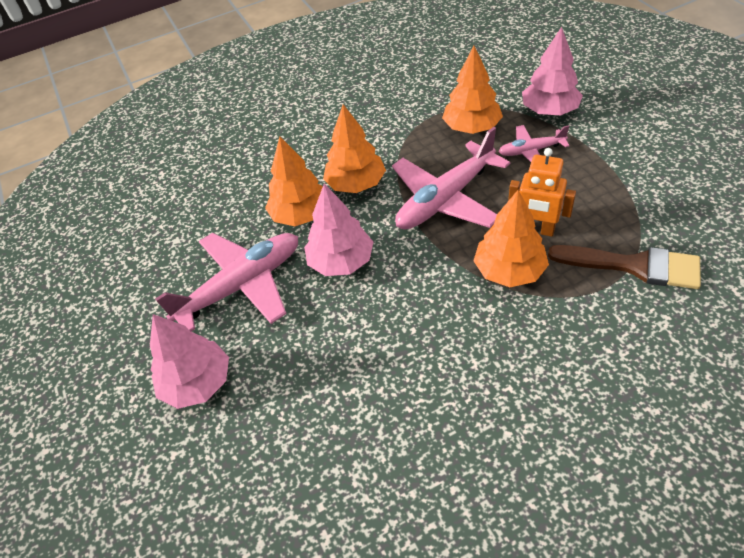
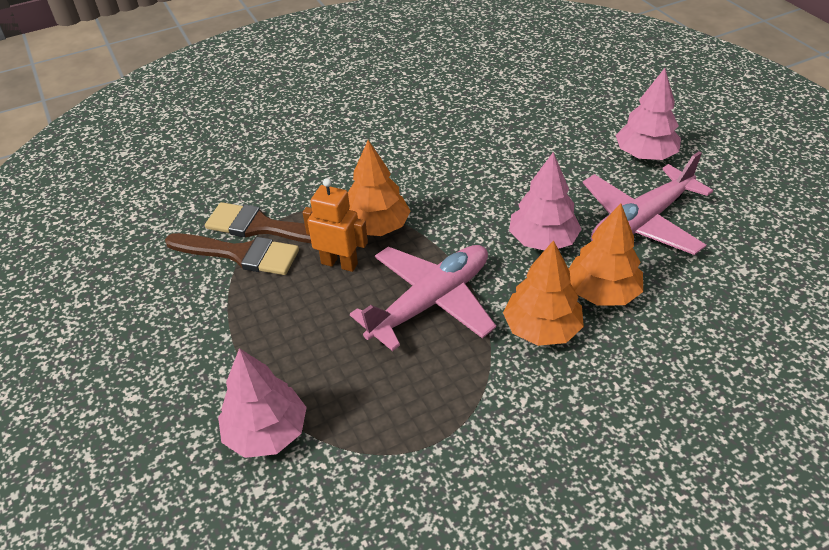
camera: 175 degrees right, 5 degrees down
(471, 127) = (384, 409): orange tree -> none
(531, 151) = (315, 362): pink plane -> none
(642, 234) = (240, 254): none -> brown brush

